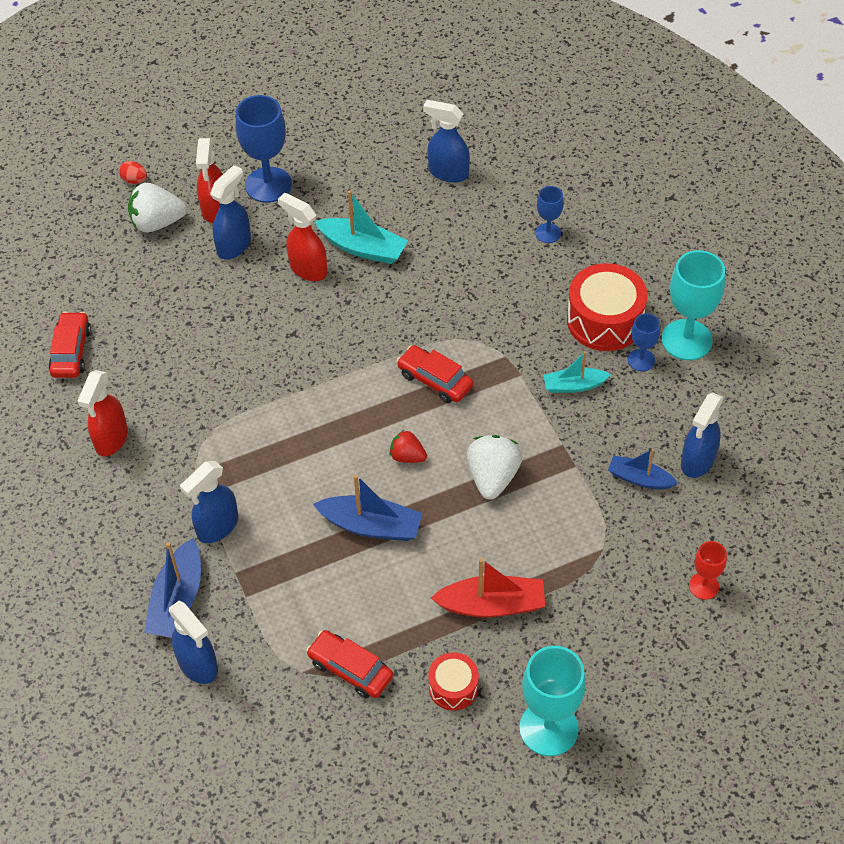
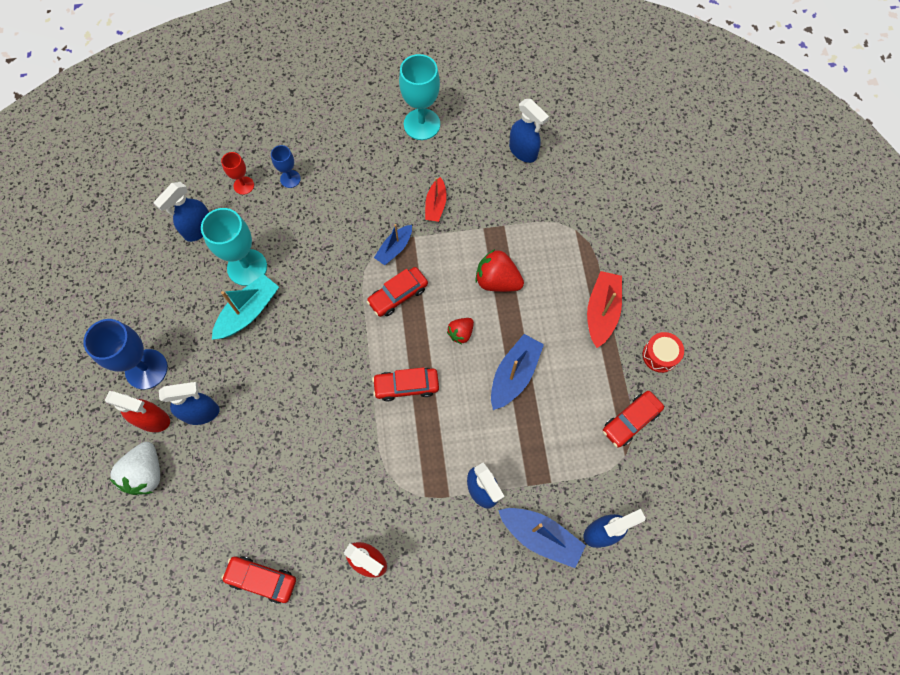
camera: 75 degrees left, 15 degrees up
(134, 180) = (86, 483): red egg -> none
(234, 245) = (201, 412): blue spray bottle -> blue spray bottle turned 120 degrees clockwise
(308, 269) = (252, 360): red spray bottle -> none
(322, 419) = (406, 386): none -> red car
(492, 477) = (497, 281): white strawberry -> red strawberry
(548, 728) = (703, 304): turquoise goblet -> turquoise goblet (247, 267)
(574, 385) = (436, 205): turquoise boat -> red boat
(605, 320) = (386, 168): red drum -> none
(639, 479) = (526, 190): blue boat -> blue boat (394, 249)
(641, 360) = (429, 157): blue goblet -> none
(704, 586) = (619, 180): red goblet -> red goblet (243, 185)

